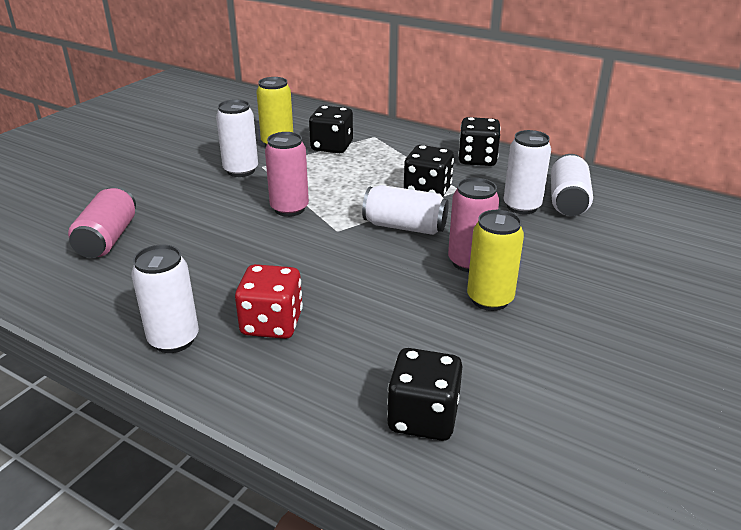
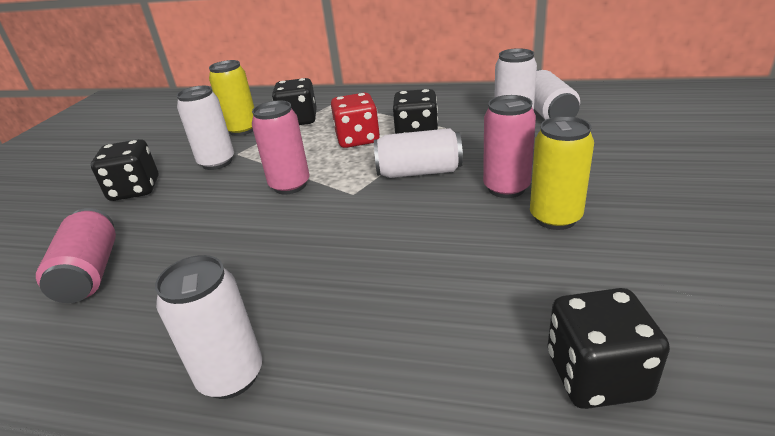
camera: 15 degrees left, 0 degrees up
(272, 323) = (344, 315): red dice -> red dice (358, 139)
(477, 159) = (441, 99): black dice -> black dice (135, 190)

